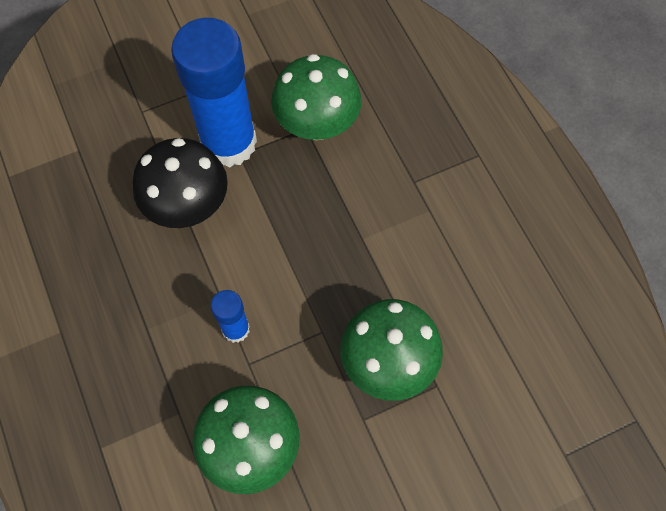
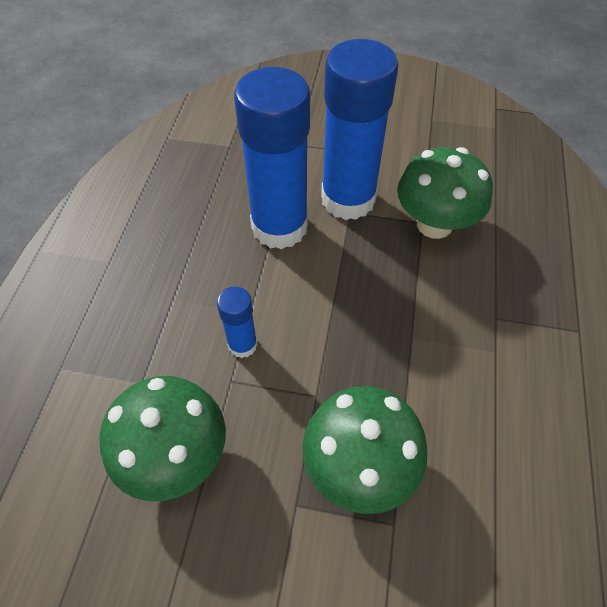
camera: 35 degrees right, 10 degrees down
(188, 206) = (279, 227): black mushroom -> blue glue stick

